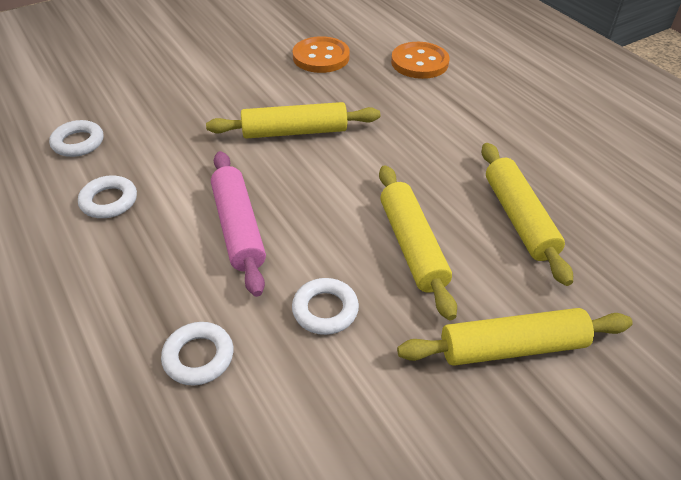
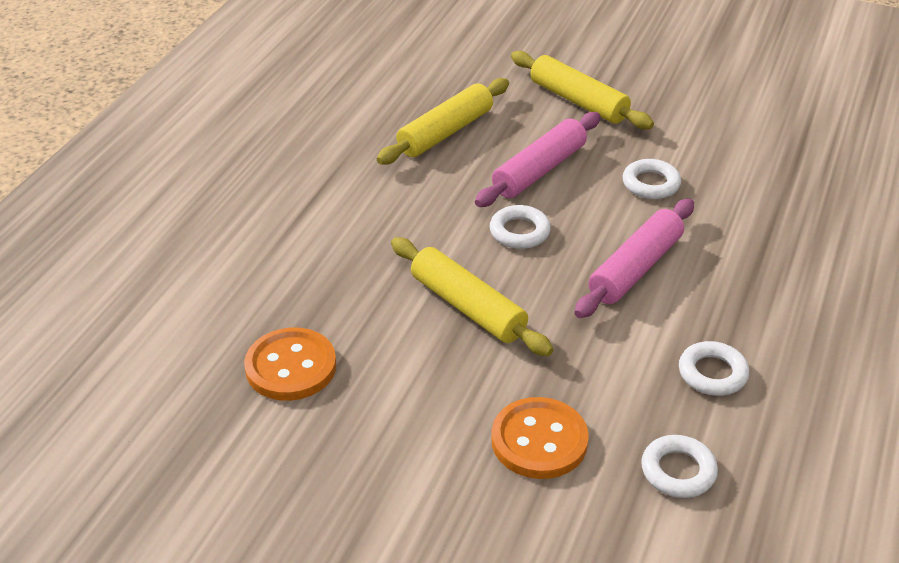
camera: 125 degrees left, 5 degrees down
(198, 357) = (761, 219): white ring -> white ring (519, 232)
(412, 246) = (539, 170): yellow rolling pin -> pink rolling pin
(419, 62) = (230, 277): orange button -> orange button (539, 441)

